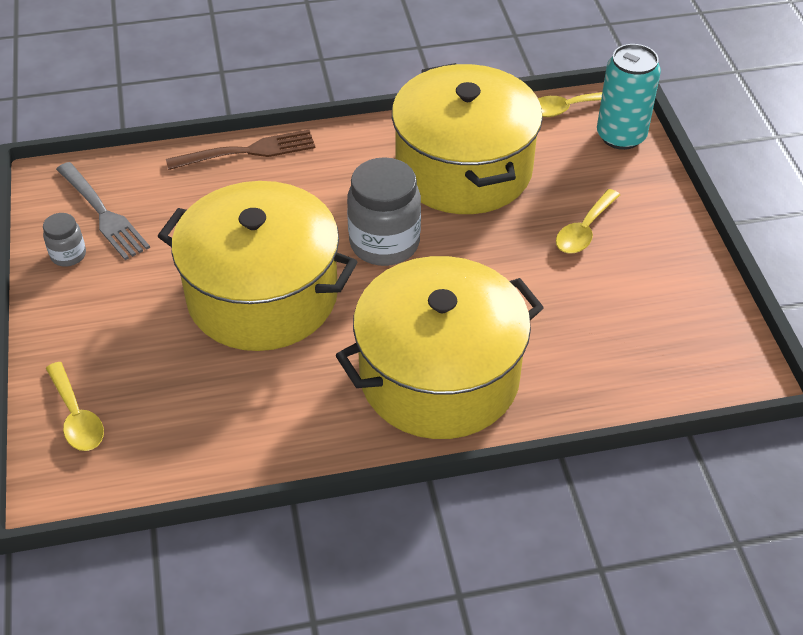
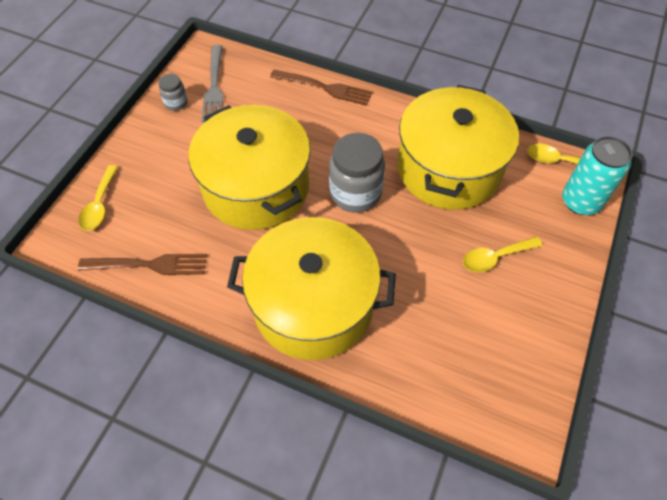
camera: 35 degrees right, 10 degrees up
(206, 445) = (148, 265): none -> brown fork

